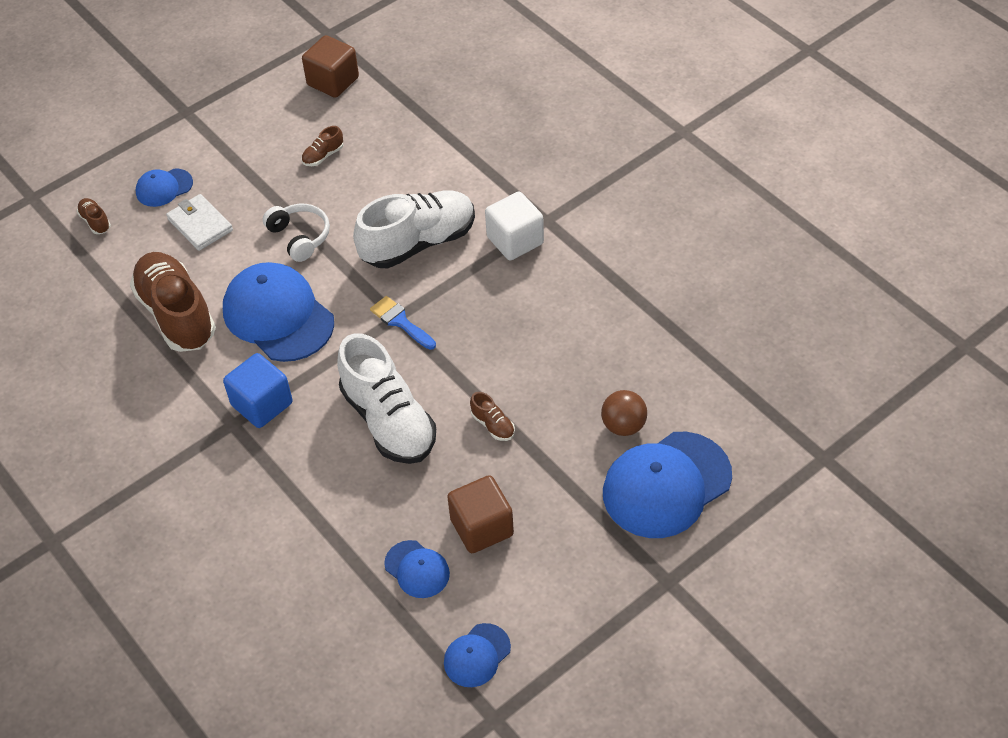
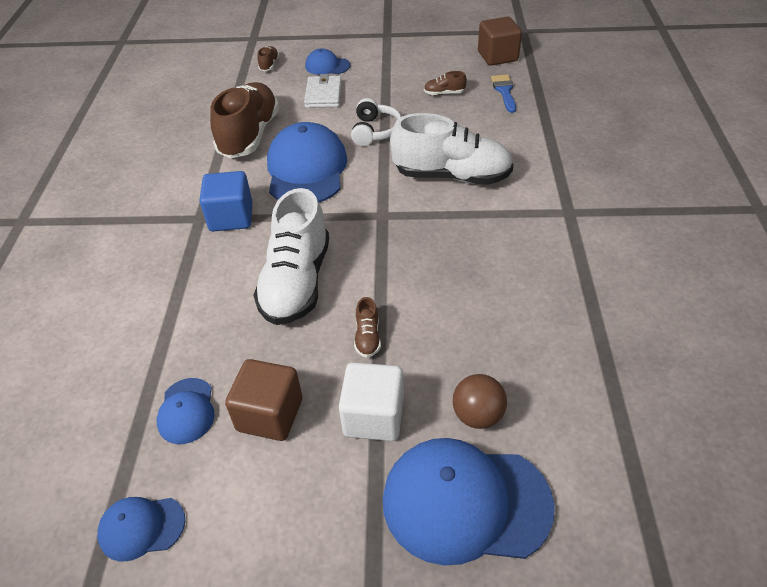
camera: 40 degrees right, 5 degrees down
(400, 322) = (381, 219): blue brush -> blue brush (504, 91)
(515, 240) = (528, 212): white cube -> white cube (373, 416)

